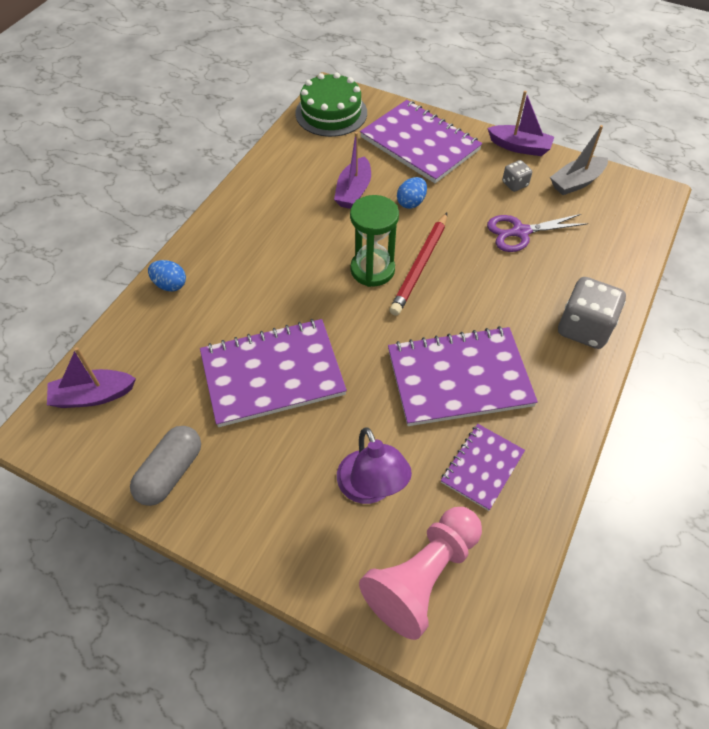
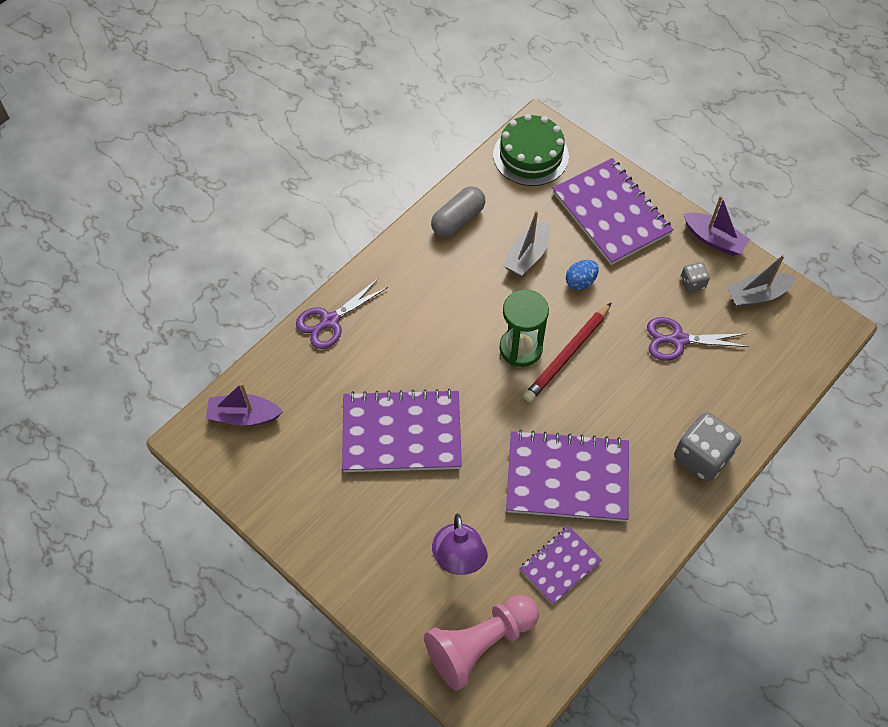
camera: 15 degrees right, 5 degrees up
(170, 285) = (330, 321): blue egg -> purple scissors
(170, 472) = (295, 502): grey capsule -> grey capsule (458, 220)
(353, 191) = (527, 256): purple boat -> grey boat

